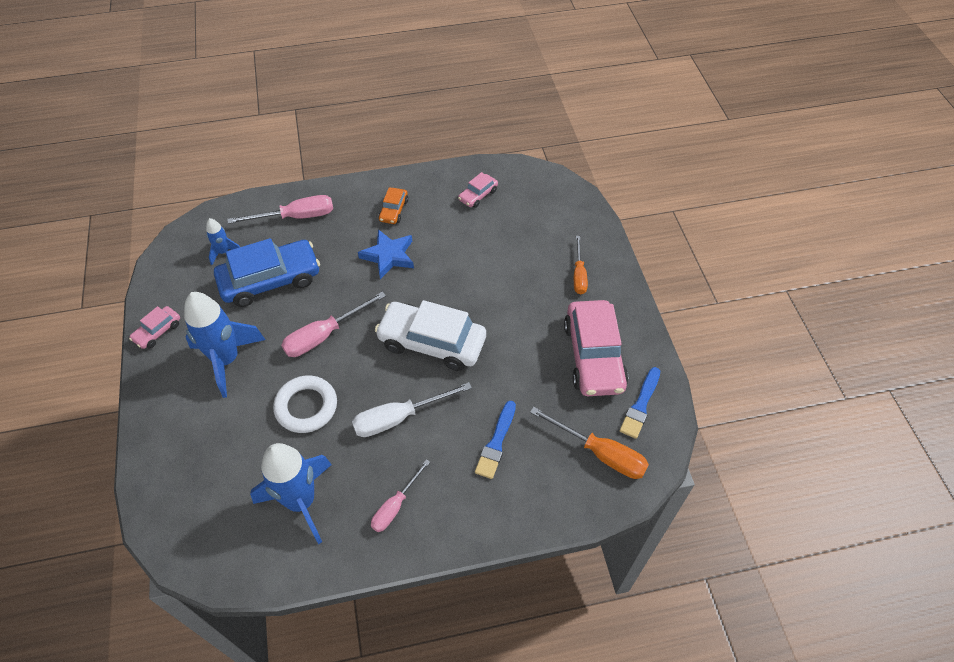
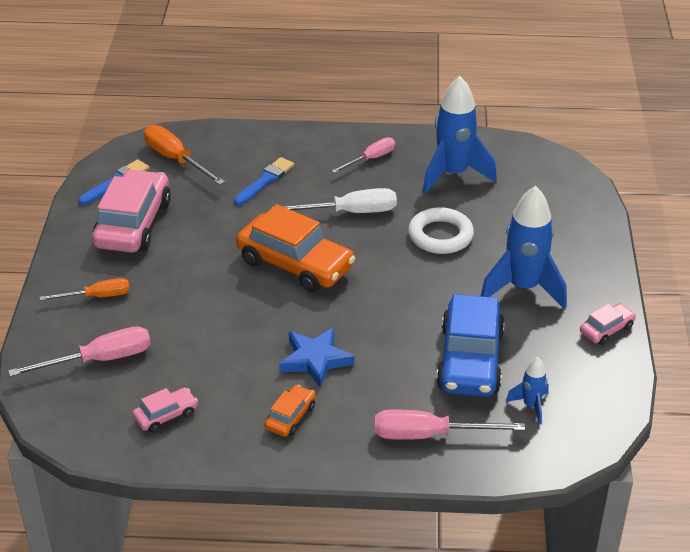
camera: 165 degrees left, 15 degrees down
(270, 280) = (470, 360): blue car -> blue car turned 75 degrees counterclockwise
(324, 335) = (412, 291): pink screwdriver -> pink screwdriver (99, 360)
(432, 342) = (295, 264): white car -> orange car
(579, 275) = (97, 296): orange screwdriver -> orange screwdriver turned 60 degrees clockwise

